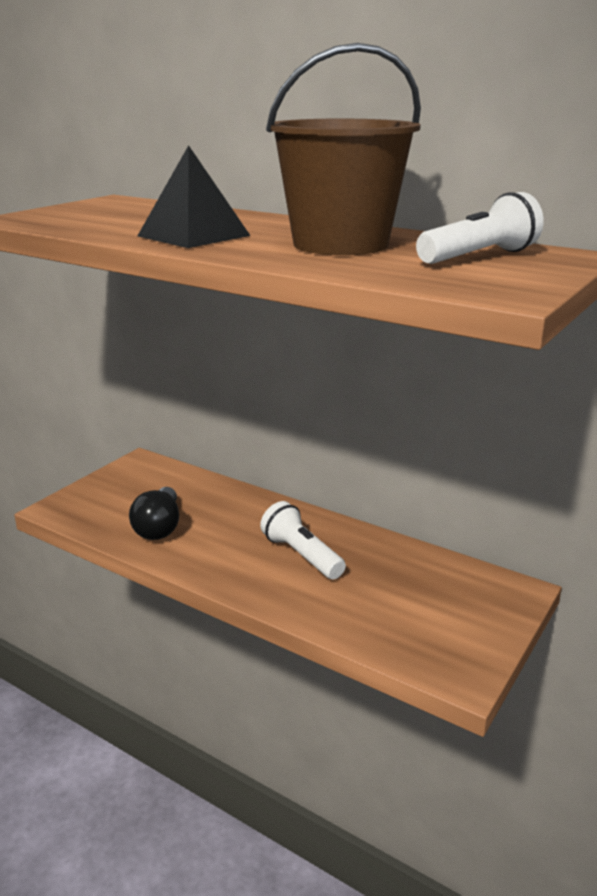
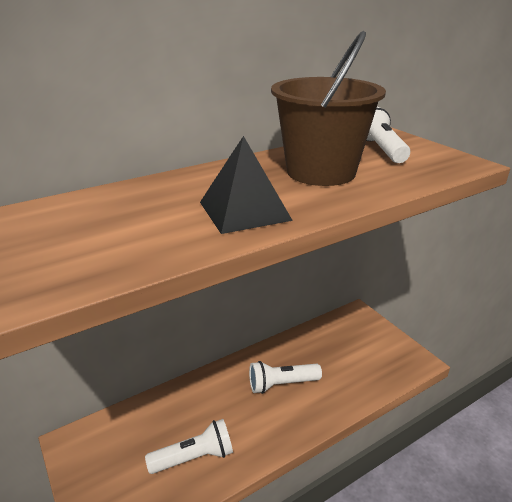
camera: 65 degrees left, 5 degrees up
(159, 527) = (194, 457): black light bulb -> white flashlight

